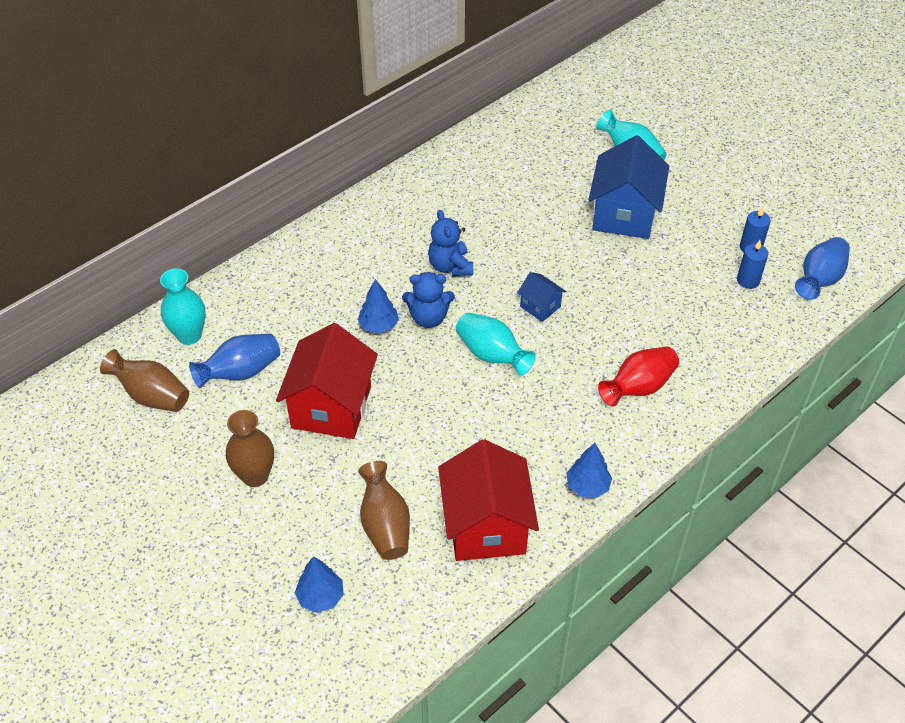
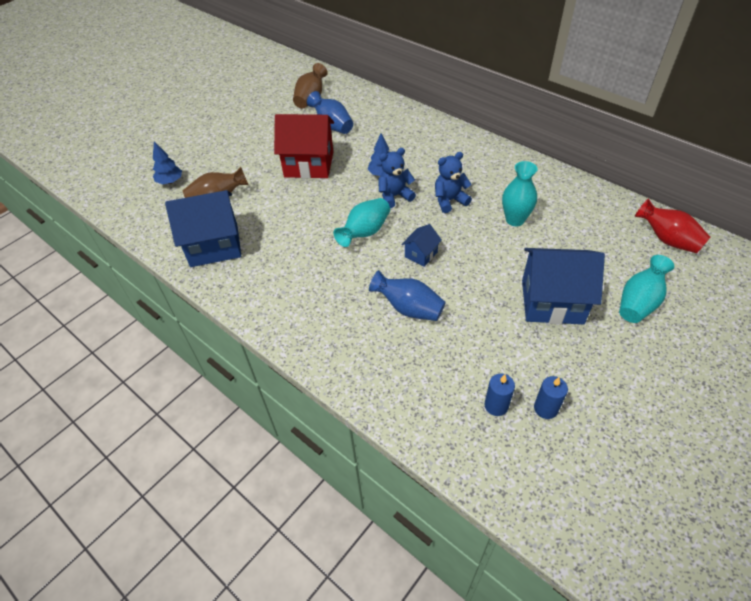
camera: 85 degrees right, 0 degrees up
(189, 335) = (358, 102): turquoise vase -> turquoise vase (515, 220)
(255, 476) = (255, 144): brown vase -> none
(428, 318) = (395, 196): blue teddy bear -> blue teddy bear turned 75 degrees clockwise
(486, 526) = (214, 245): red house -> blue house
(587, 486) = (246, 296): blue tree -> none
(638, 387) = (344, 322): red vase -> red vase (667, 239)
(819, 280) = (518, 476): blue vase -> blue vase (408, 308)

